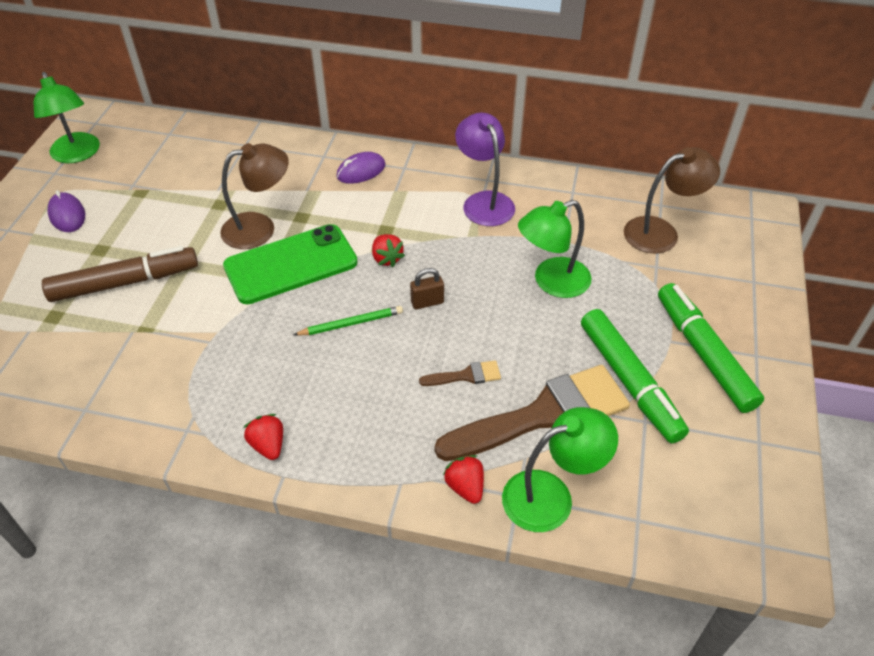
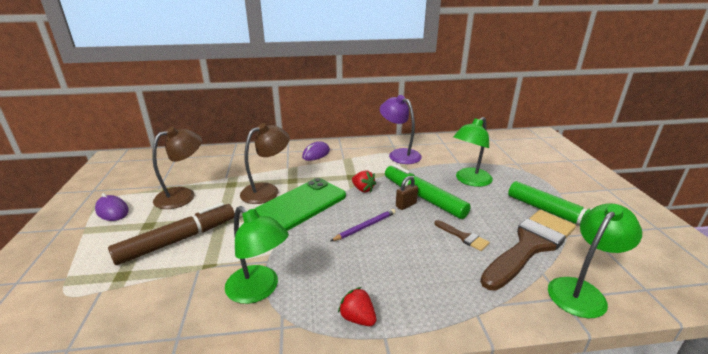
camera: 20 degrees left, 20 degrees down
(77, 154) = (109, 178): green lamp -> green lamp (259, 290)
(351, 323) = (365, 227): green pencil -> purple pencil
(465, 487) = (523, 303): red strawberry -> none
(466, 376) = (463, 237): brown brush -> brown brush turned 75 degrees clockwise
(661, 232) = (504, 150): brown lamp -> brown lamp (183, 195)
(703, 353) = (582, 194): green marker -> green marker (423, 197)

